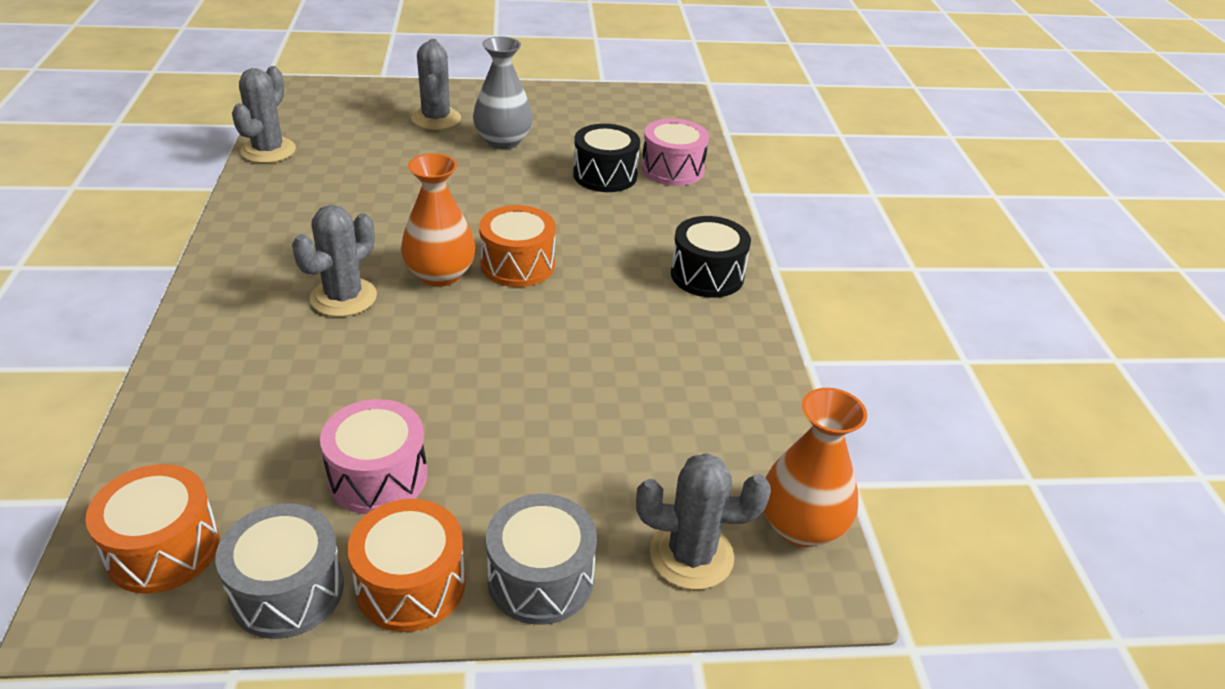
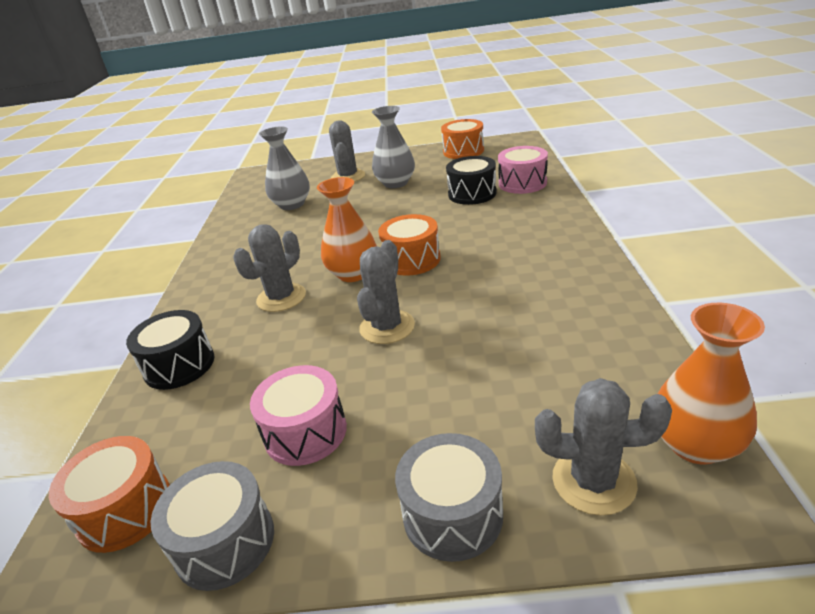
camera: 10 degrees right, 5 degrees down
(268, 150) = (233, 211): grey cactus -> grey cactus (387, 327)
(355, 153) = (292, 204): none -> grey vase
(411, 585) = (333, 529): orange drum -> orange drum (463, 151)
(707, 275) = (562, 249): black drum -> black drum (179, 365)

